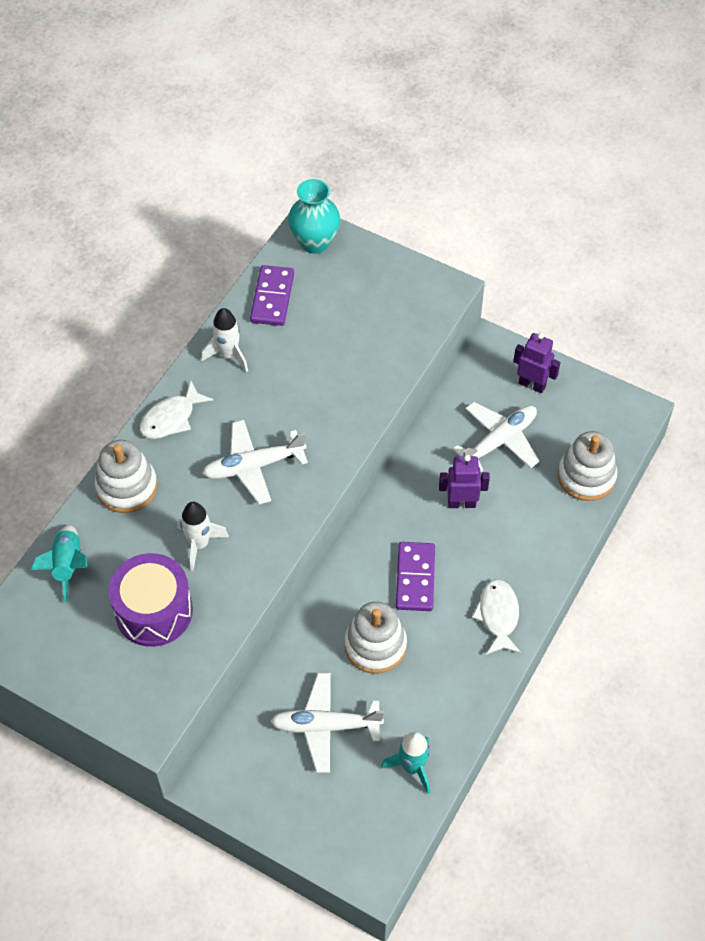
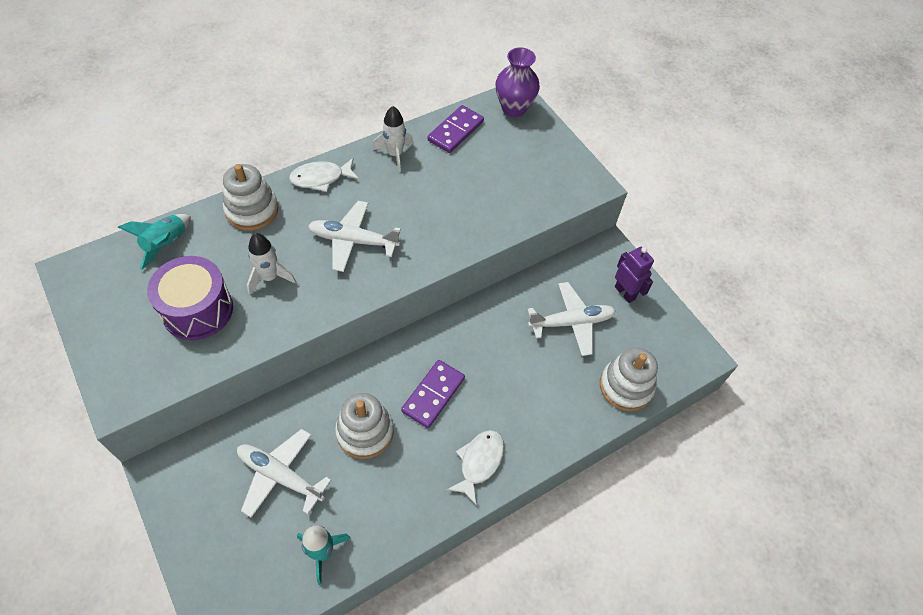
camera: 25 degrees right, 0 degrees up
(315, 242) = (514, 108): turquoise vase -> purple vase
(461, 503) = (509, 355): purple robot -> none

